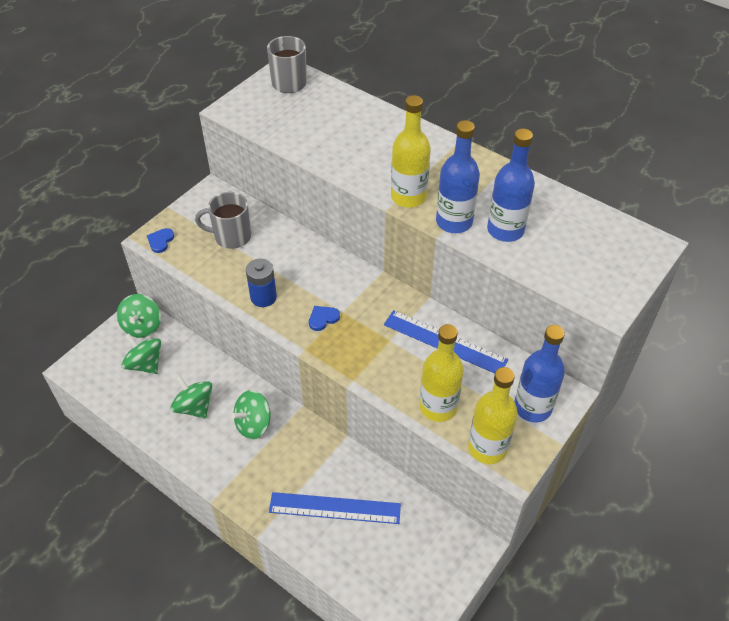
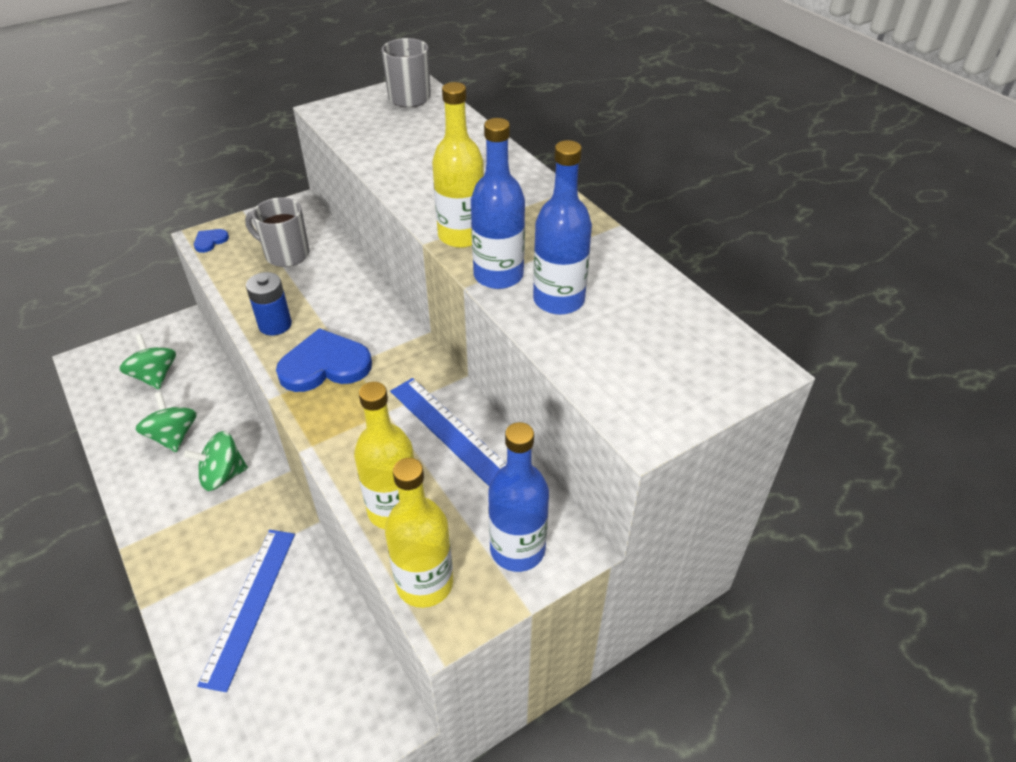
camera: 20 degrees right, 5 degrees down
(142, 326) = (179, 337): green spinning top -> none
(323, 318) = (325, 365): blue heart -> blue heart, size x2.14
(335, 508) = (250, 605): blue ruler -> blue ruler turned 75 degrees clockwise

